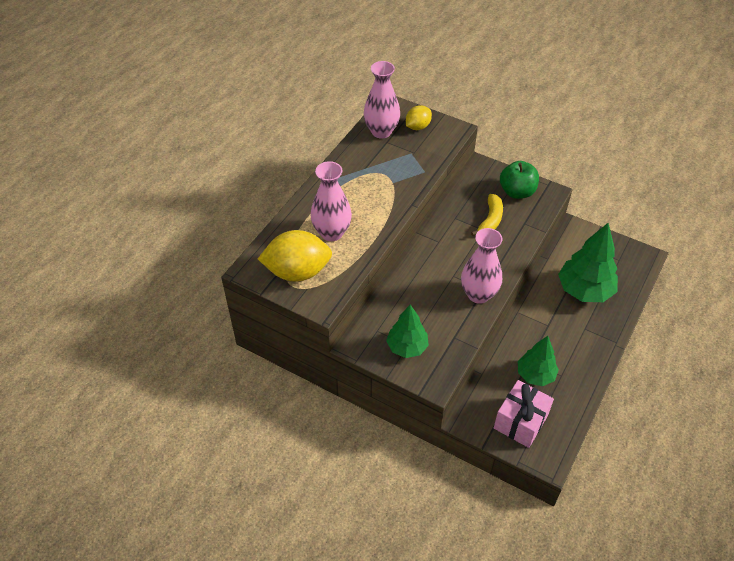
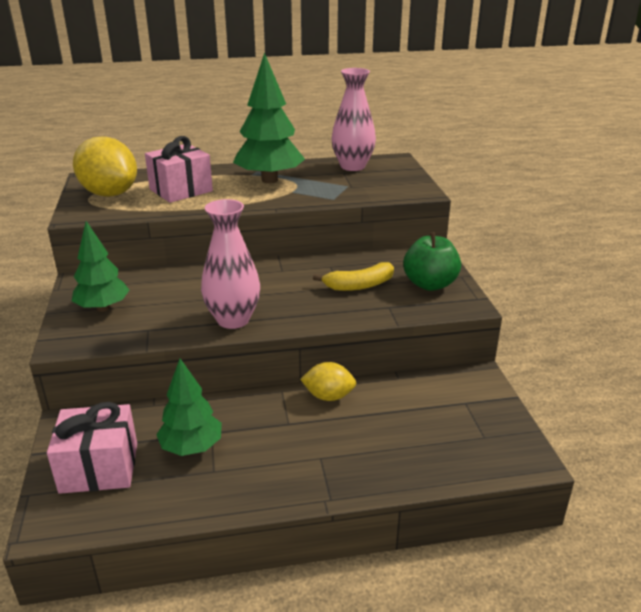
camera: 50 degrees right, 20 degrees down
(332, 233) = (181, 190): pink vase -> pink gift
(417, 127) = (390, 177): yellow lemon -> yellow lemon (328, 396)
(584, 290) = (386, 429): green tree -> green tree (269, 180)

